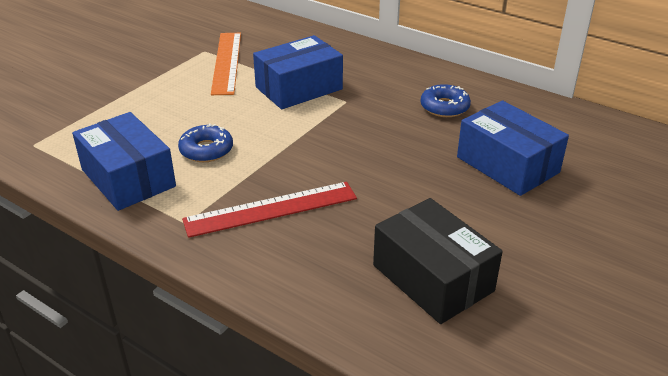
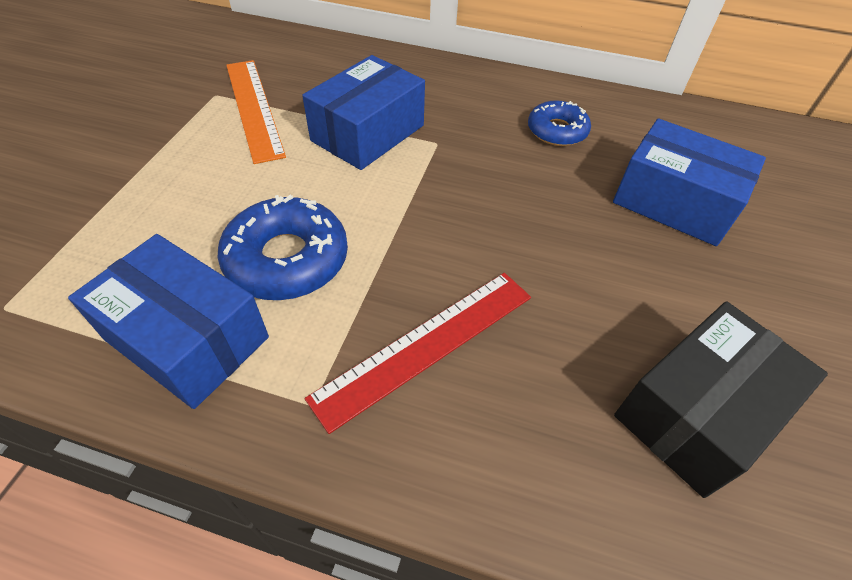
camera: 20 degrees left, 15 degrees up
(206, 150) = (287, 259): blue donut -> blue donut, size x1.57
(432, 278) = (697, 412): black box -> black box turned 75 degrees counterclockwise

